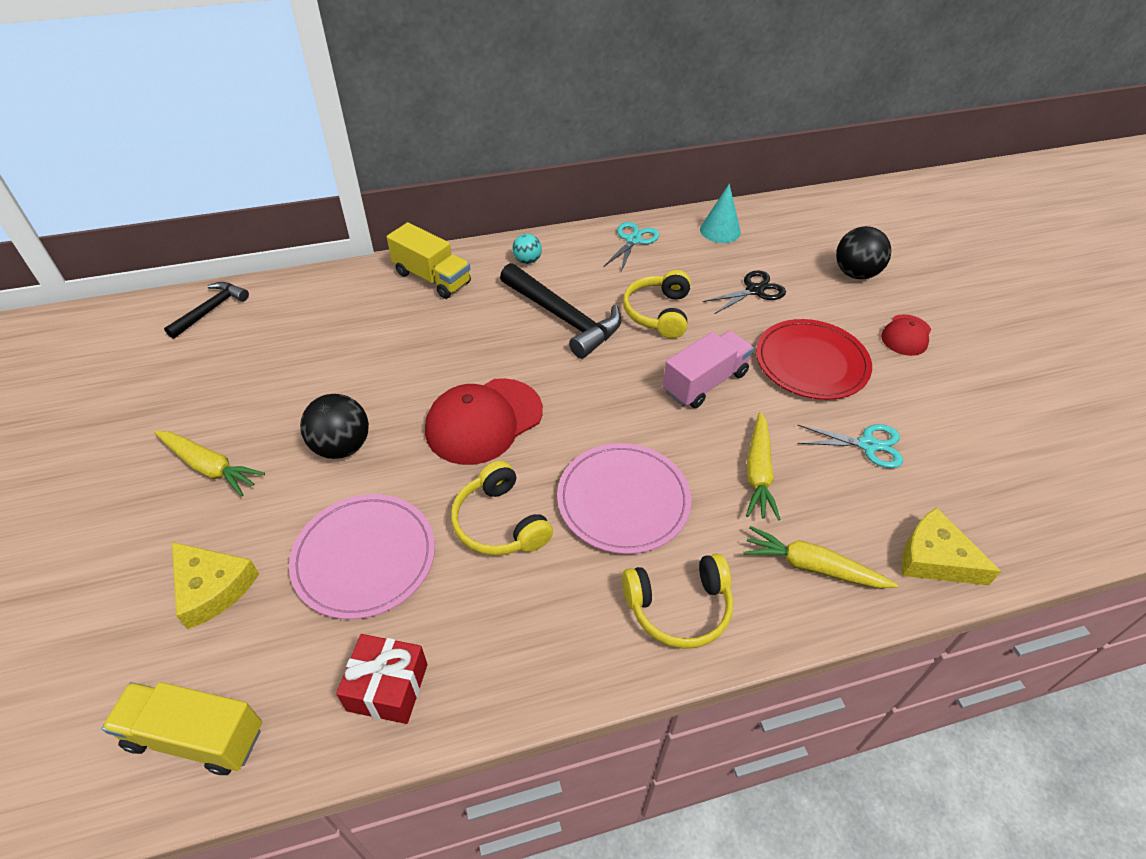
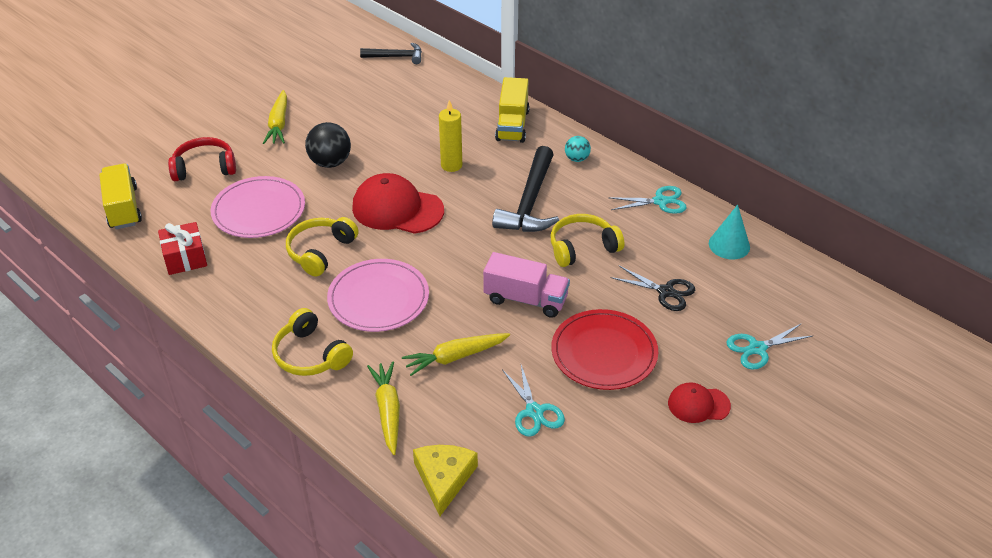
camera: 60 degrees right, 5 degrees down
(212, 588) = (204, 168): yellow cheese -> red headphones
(451, 348) = (451, 165): none -> yellow candle
(855, 273) = (757, 348): black ball -> turquoise scissors

